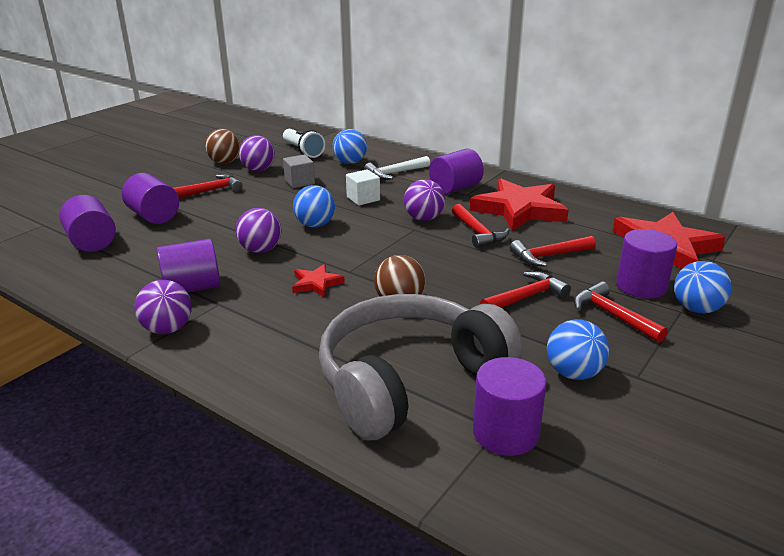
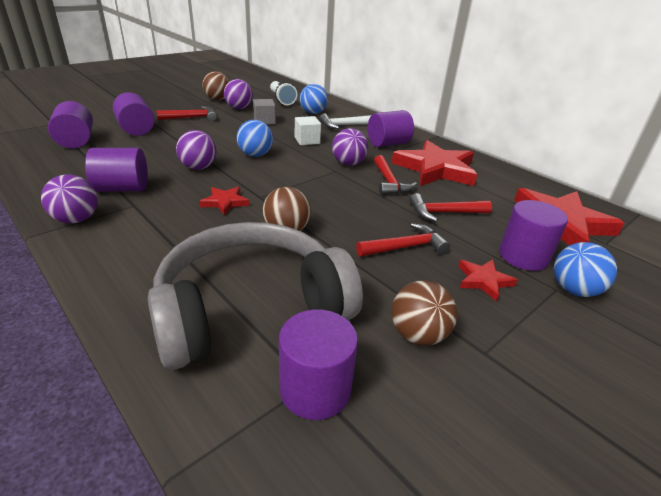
camera: 10 degrees right, 5 degrees up
(573, 373) = (418, 335): blue ball -> brown ball
(613, 315) = (483, 281): red hammer -> red star

